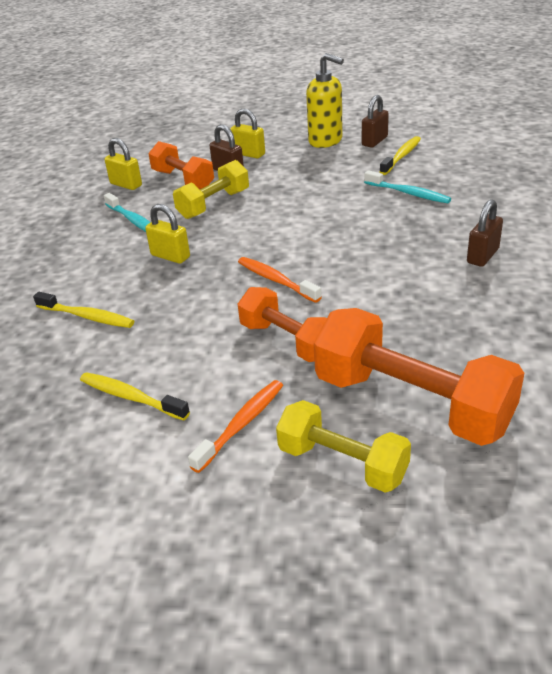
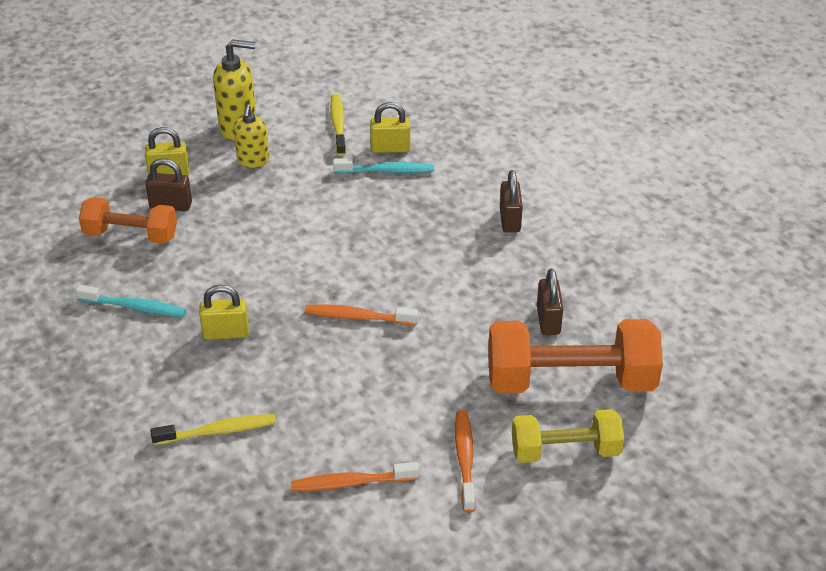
camera: 40 degrees left, 5 degrees up
(126, 185) = (68, 265): yellow padlock -> yellow padlock (390, 148)
(131, 397) = (350, 483): yellow toothbrush -> orange toothbrush
(214, 204) = (202, 254): yellow dumbbell -> none
(287, 341) = (428, 372): orange dumbbell -> none
(314, 161) = (253, 161): none -> yellow soap dispenser
(374, 141) = (292, 112): brown padlock -> brown padlock (548, 320)

